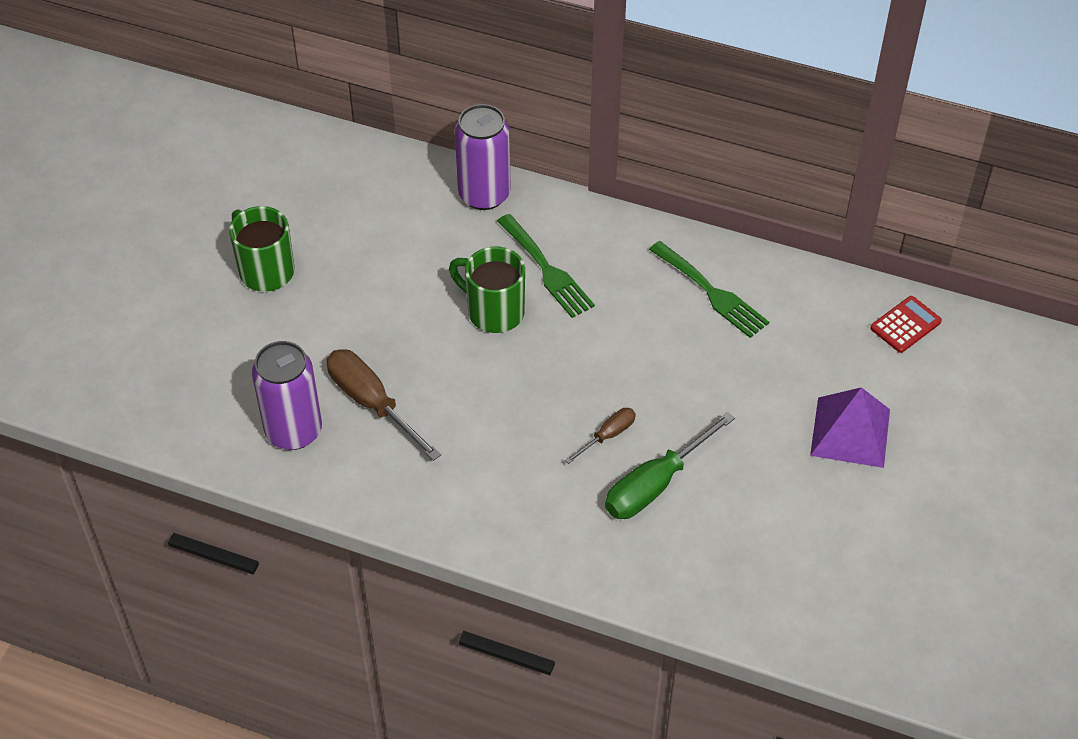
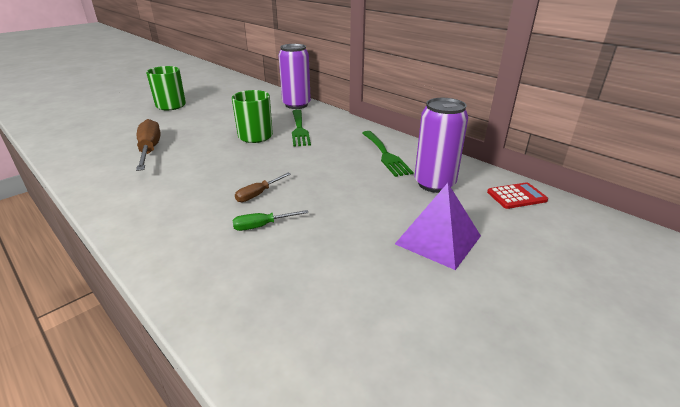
camera: 25 degrees right, 20 degrees down
(293, 431) = (98, 150): purple can -> purple can (434, 184)
(608, 435) = (258, 194): brown screwdriver -> brown screwdriver turned 150 degrees clockwise
(655, 484) = (262, 226): green screwdriver -> green screwdriver, size x0.54

